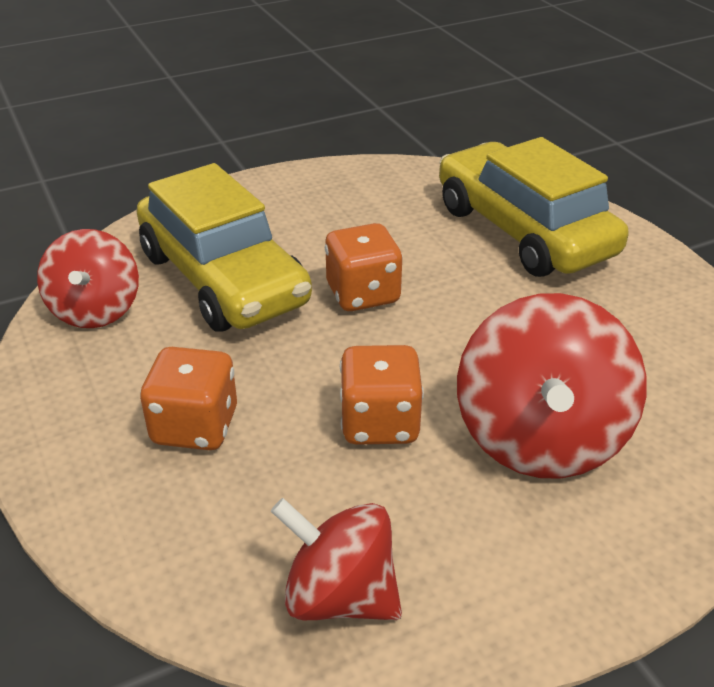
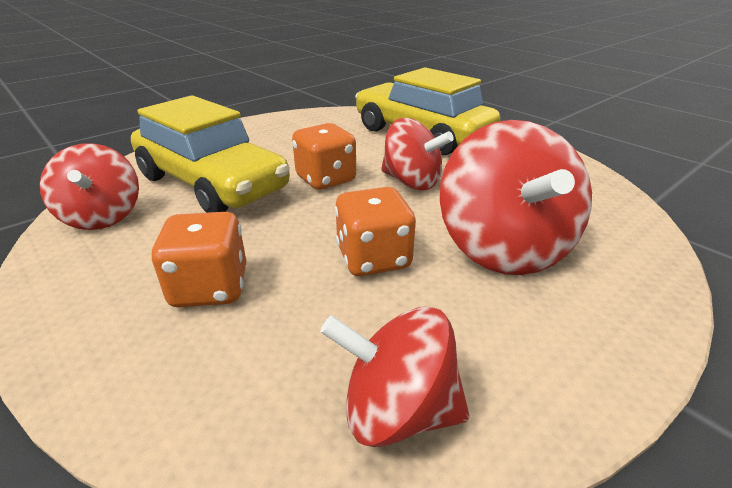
camera: 15 degrees left, 5 degrees down
(471, 316) = (411, 182): none -> red spinning top

